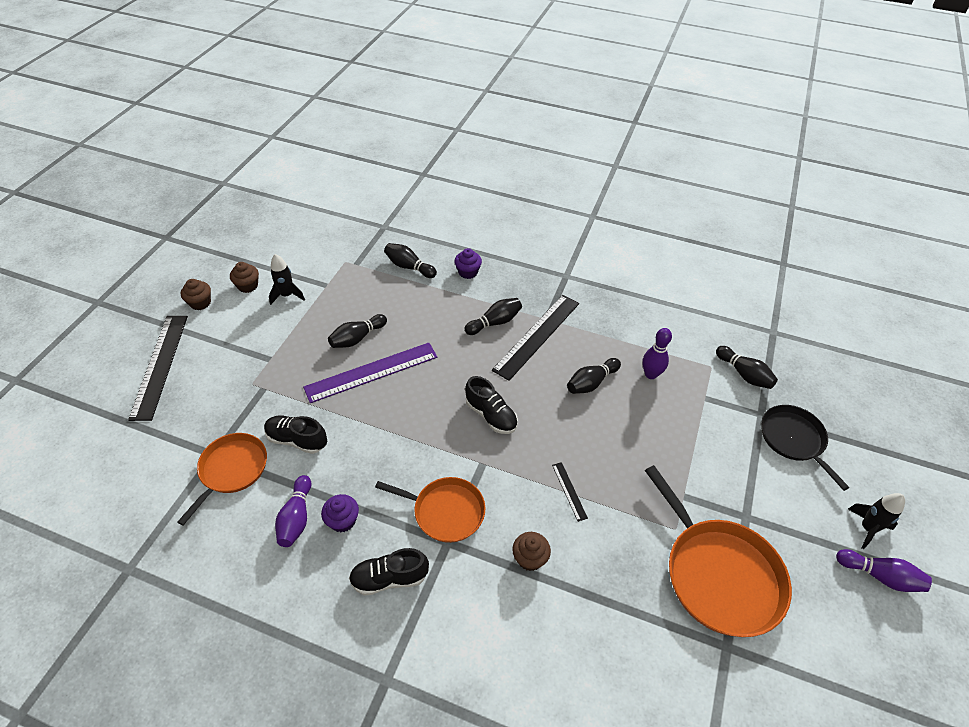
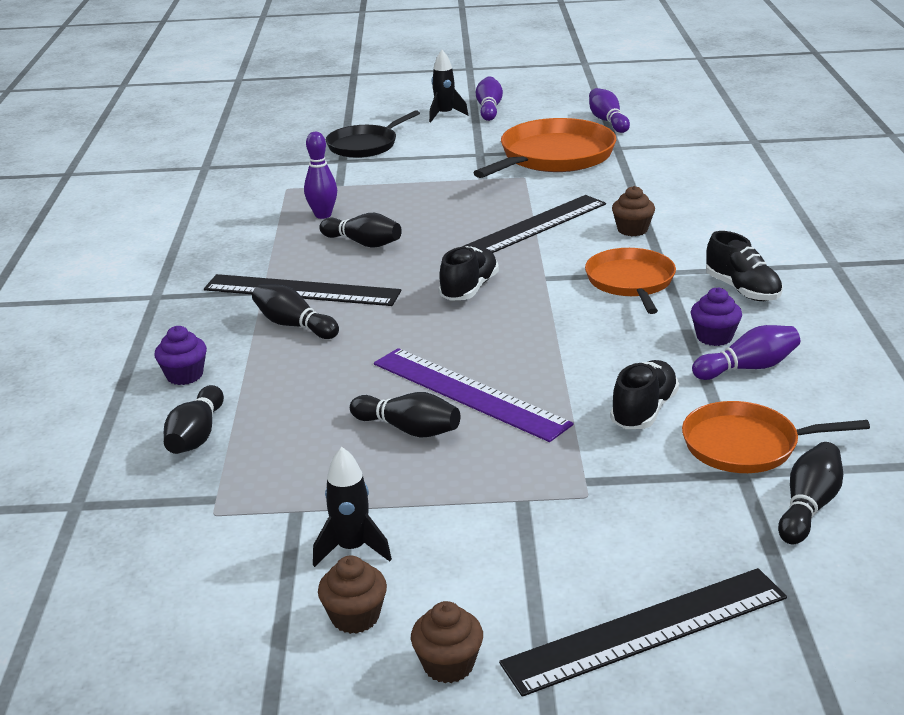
camera: 110 degrees left, 20 degrees down
(297, 440) = (643, 411): black shoe -> black shoe turned 150 degrees counterclockwise
(569, 491) = (533, 227): black ruler -> black ruler, size x2.30
(744, 374) = (287, 173): black bowling pin -> black bowling pin (808, 507)
(812, 679) = (608, 121): none -> purple bowling pin

